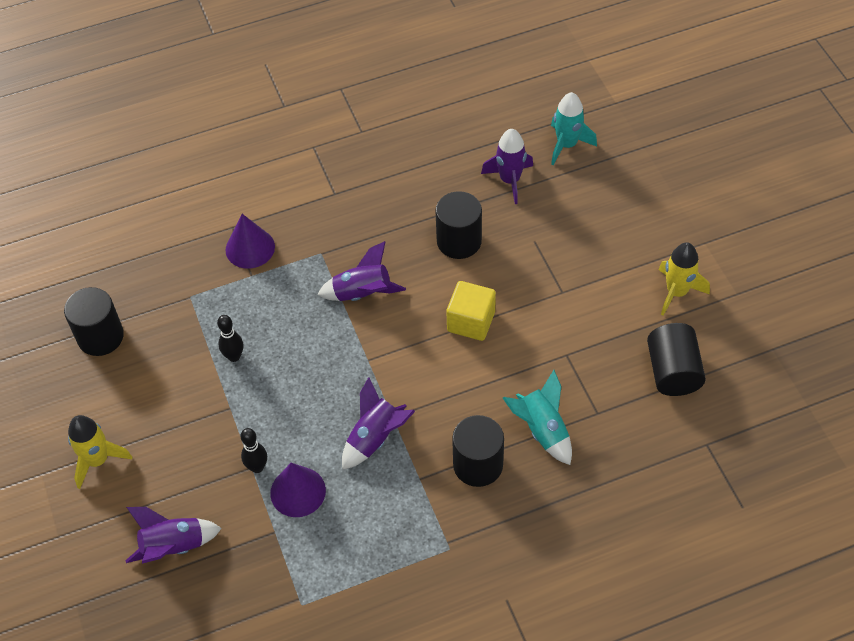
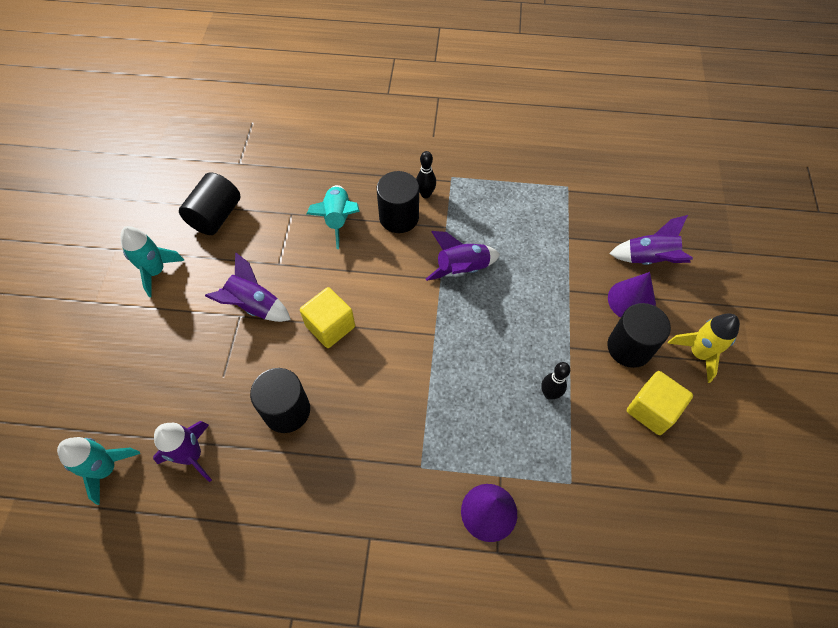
camera: 155 degrees left, 5 degrees up
(100, 336) = (675, 480): black cylinder -> black cylinder (629, 347)
(133, 385) = (652, 410): none -> yellow cube
(257, 467) = (564, 288): black bowling pin -> black bowling pin (425, 194)
(298, 491) = (540, 257): purple cone -> purple cone (631, 300)
(362, 294) = (405, 400): purple rocket -> purple rocket (254, 306)
(676, 292) = (156, 272): yellow rocket -> turquoise rocket

